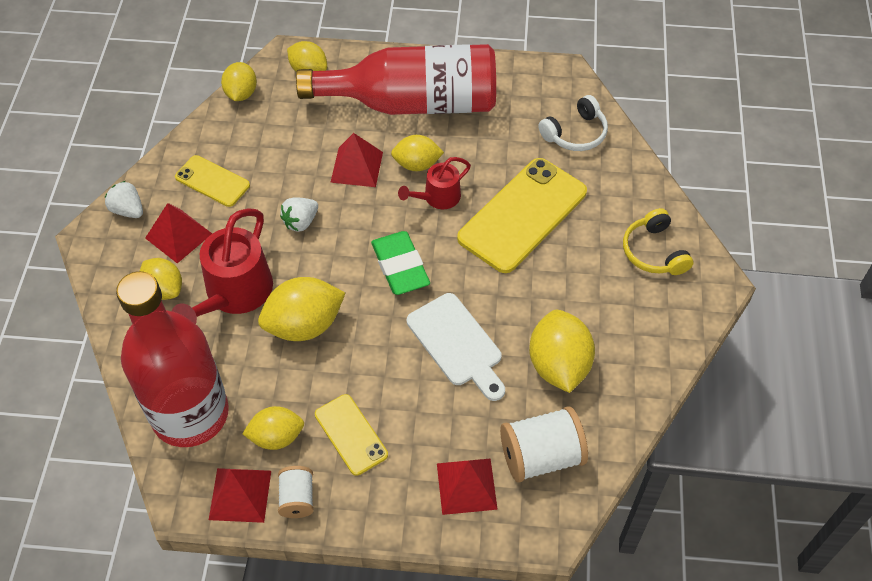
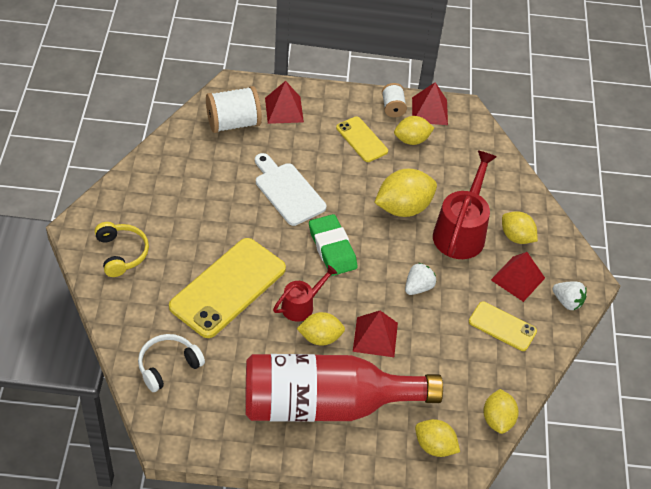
camera: 175 degrees right, 5 degrees down
(190, 414) = (473, 155): red bottle -> none
(558, 365) = (213, 175): yellow lemon -> none

